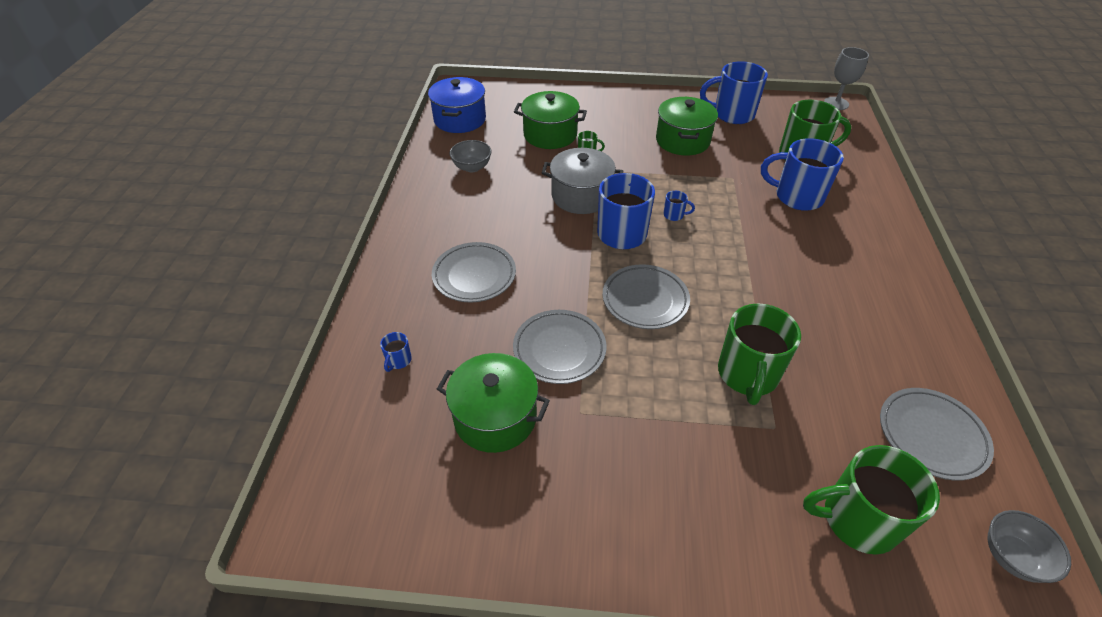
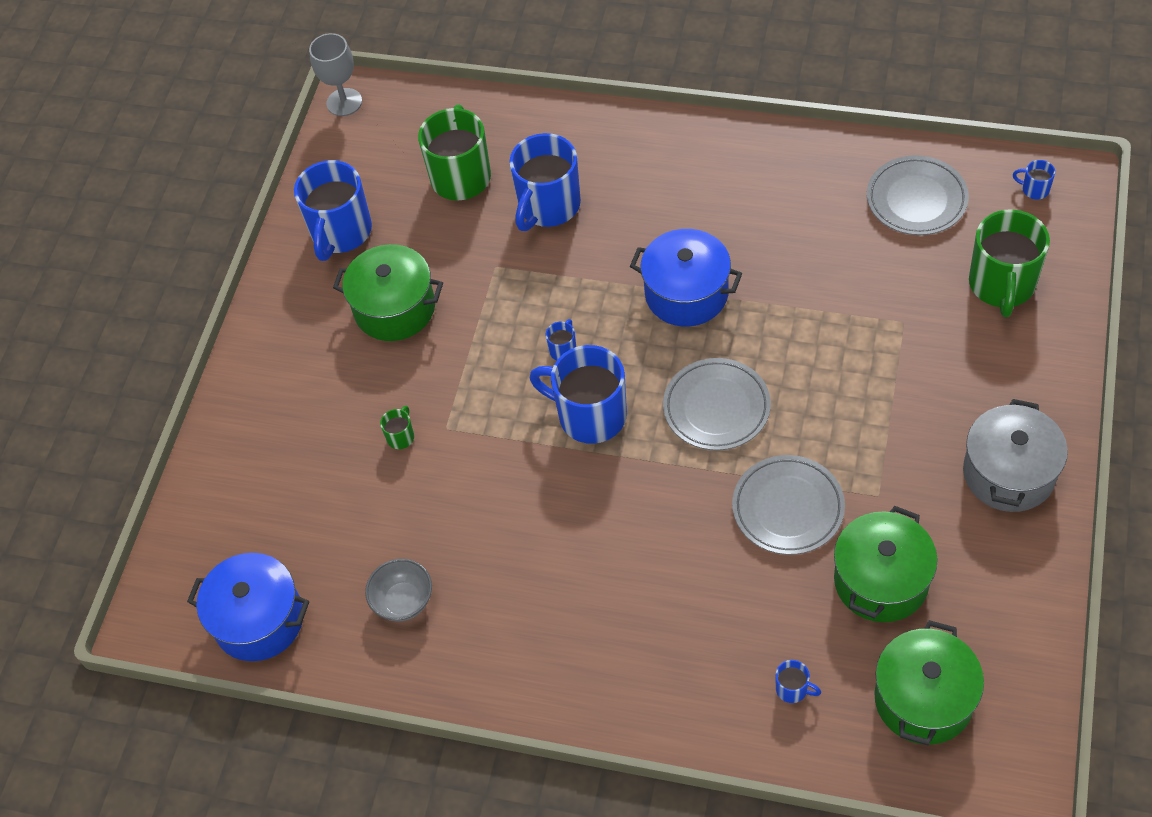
camera: 75 degrees left, 10 degrees up
(474, 276) = (651, 600): grey plate -> none
(550, 134) = (338, 483): green pot -> green pot (923, 699)
(581, 196) = (502, 455): grey pot -> grey pot (1008, 473)
(747, 375) = (835, 329): green mug -> none
(748, 275) = (686, 293): none -> blue pot
(1012, 556) = (1034, 189): grey bowl -> blue mug

